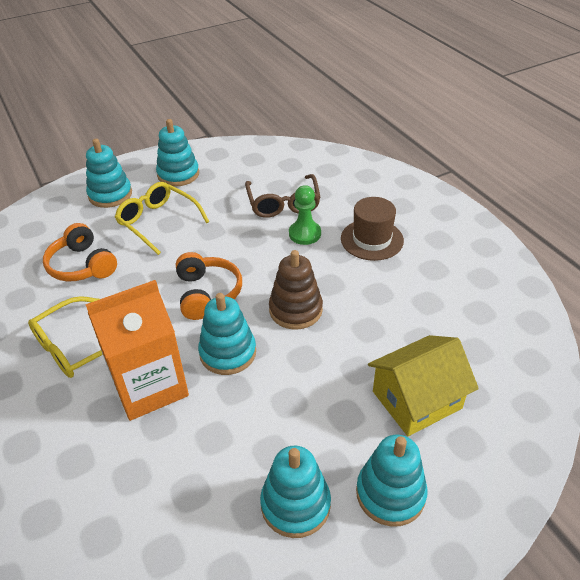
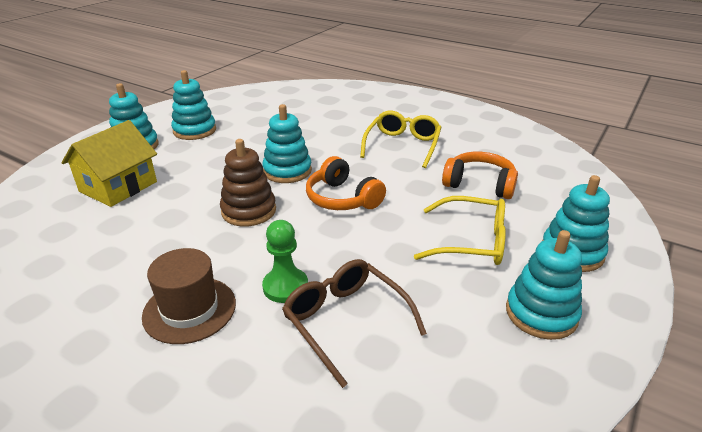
camera: 150 degrees right, 10 degrees down
(149, 386) = (327, 144): orange carton -> none

